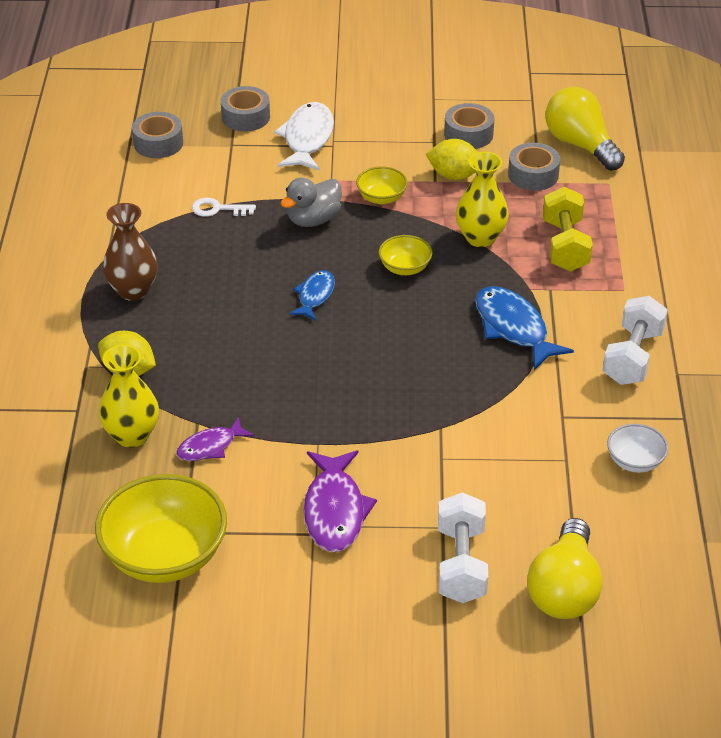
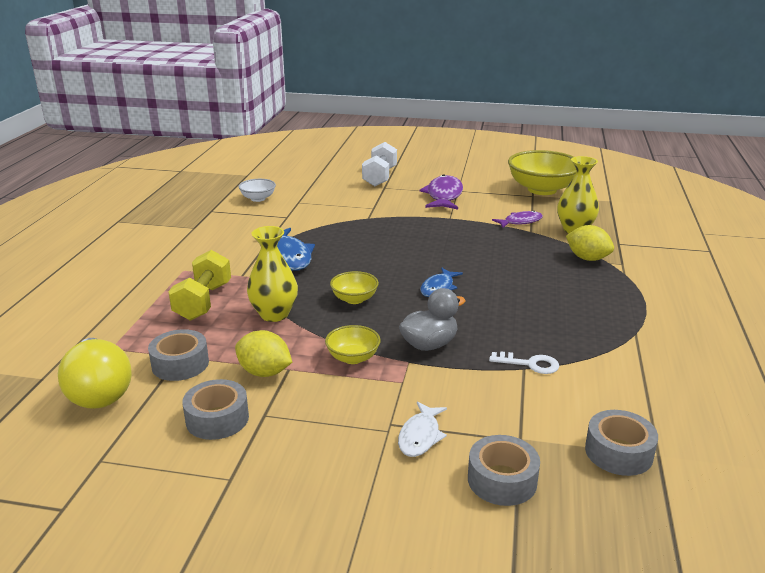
camera: 170 degrees left, 15 degrees down
(133, 290) = (600, 305): brown vase -> none
(307, 139) = (420, 436): white fish -> white fish, size x0.60
(564, 589) = (331, 168): yellow light bulb -> none
(632, 357) = (215, 236): white dumbbell -> none

